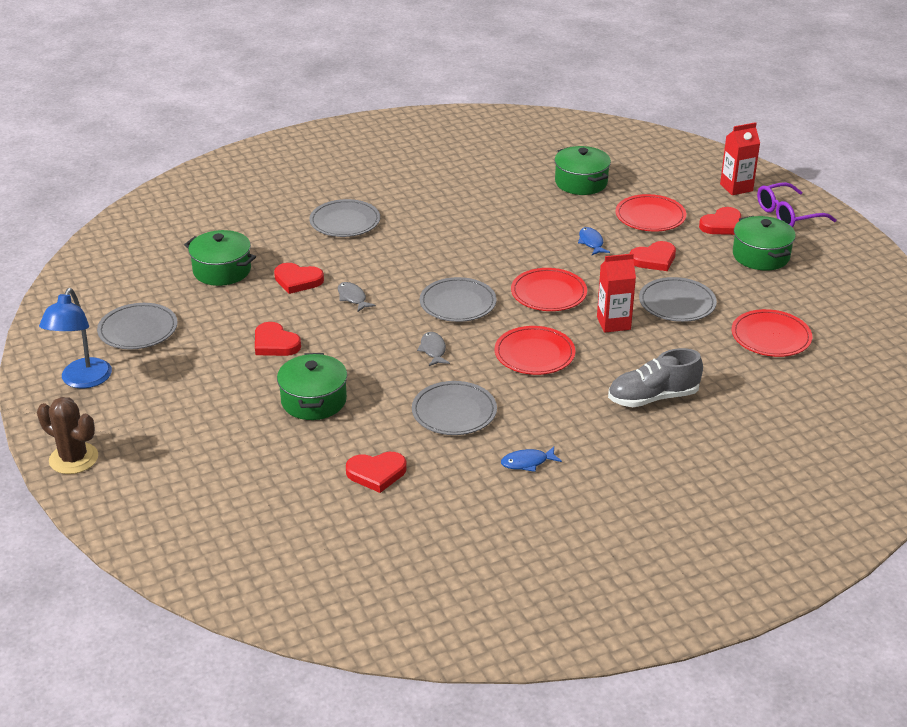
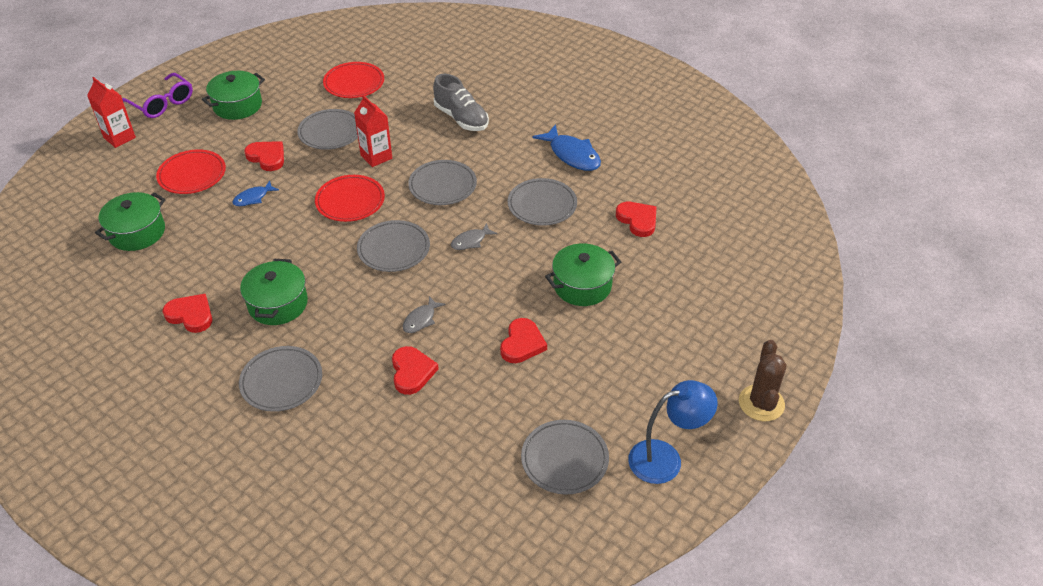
camera: 115 degrees left, 10 degrees up
(222, 270) = (424, 443): green pot -> green pot (278, 304)
(527, 462) = (572, 155): blue fish -> blue fish, size x1.79
(534, 354) = (442, 185): red plate -> grey plate
(722, 225) = (192, 133): red heart -> red heart (191, 315)

